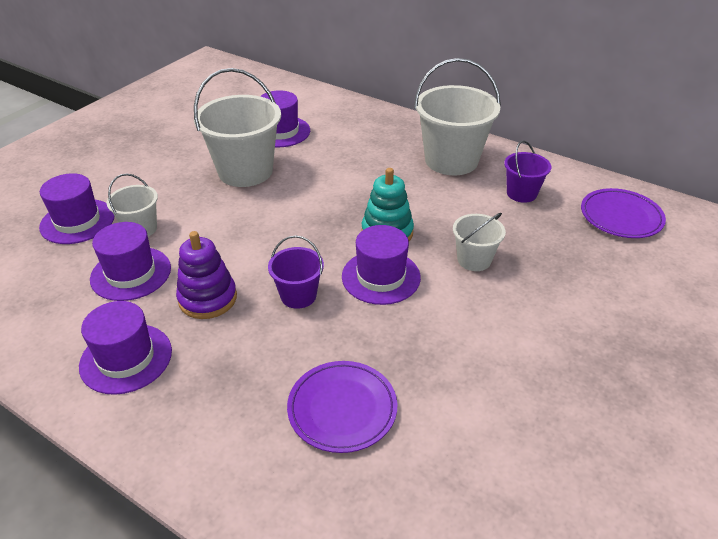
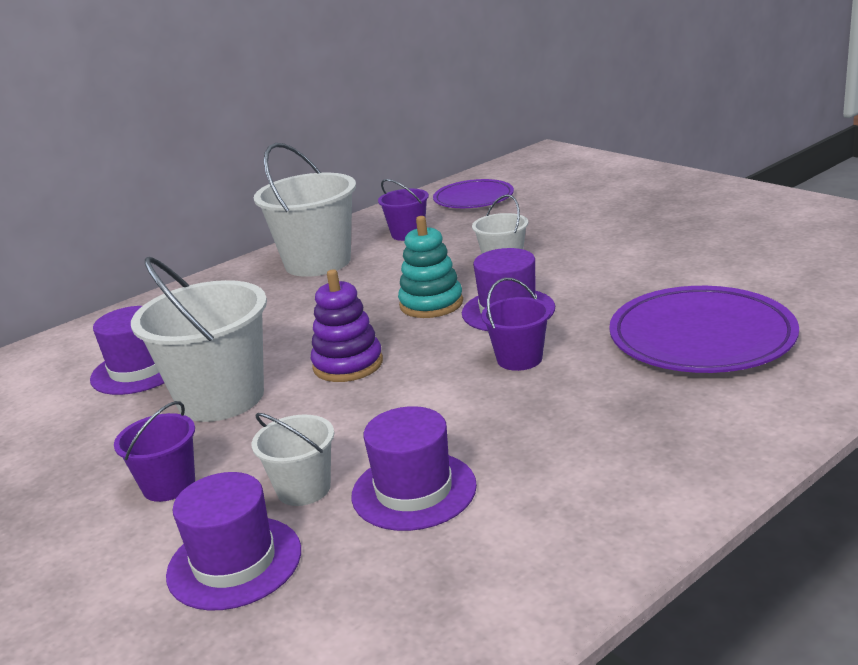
camera: 70 degrees left, 15 degrees down
(126, 358) = (596, 481): purple hat -> none
(152, 179) = (169, 485): none -> purple bucket
(208, 298) = (499, 421): purple stacking toy -> purple stacking toy (348, 364)
(342, 408) = (701, 337): purple plate -> purple plate, size x1.54

